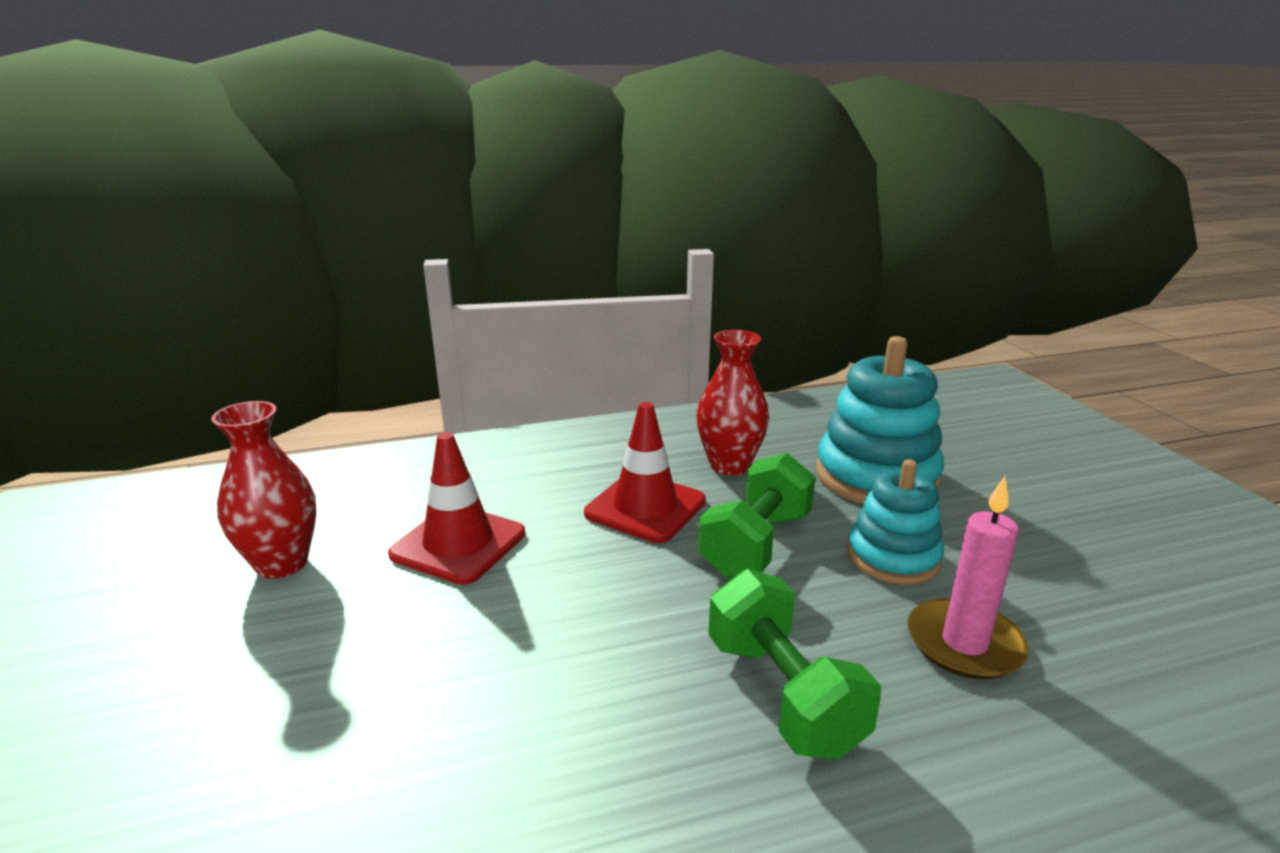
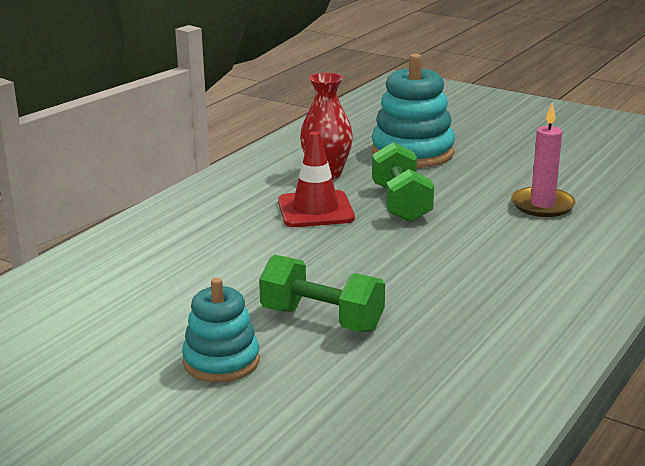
camera: 40 degrees left, 0 degrees up
(282, 564) = (149, 316): red vase -> none
(458, 544) = (241, 265): red traffic cone -> none
(783, 695) = (499, 251): green dumbbell -> green dumbbell (322, 319)
(893, 557) = (471, 185): turquoise stacking toy -> turquoise stacking toy (221, 361)

